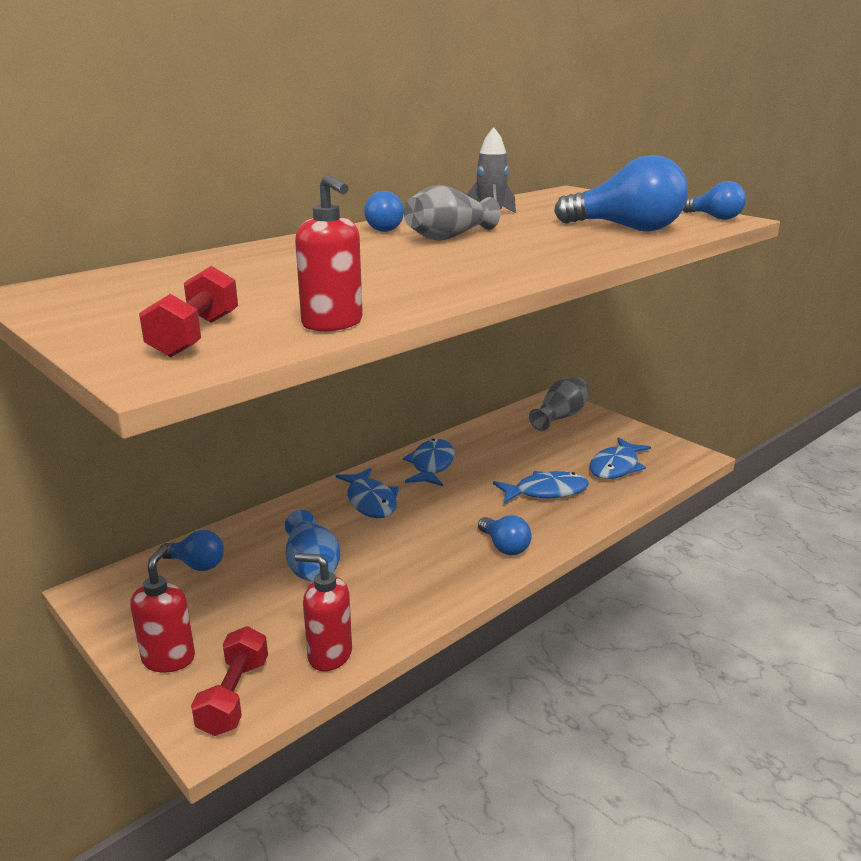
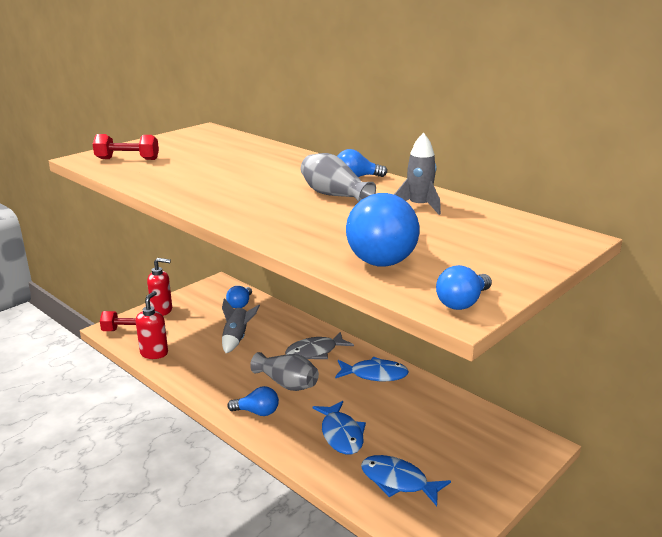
camera: 85 degrees right, 0 degrees up
(311, 566) = (236, 338): blue vase -> grey rocket
(333, 324) = (135, 179): red soap dispenser -> none
(370, 501) = (315, 352): blue fish -> grey fish
(504, 547) = (257, 412): blue light bulb -> blue light bulb turned 135 degrees counterclockwise
(560, 417) = (500, 448): grey vase -> grey vase (287, 383)

